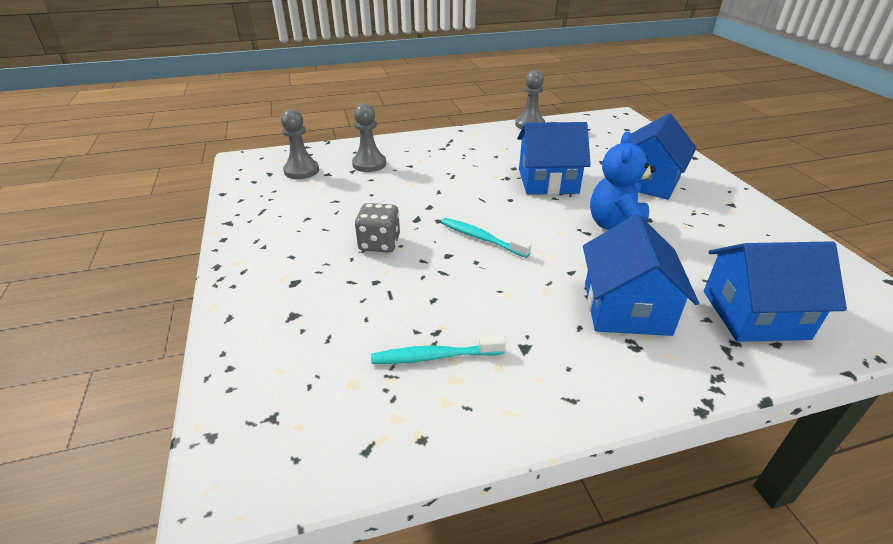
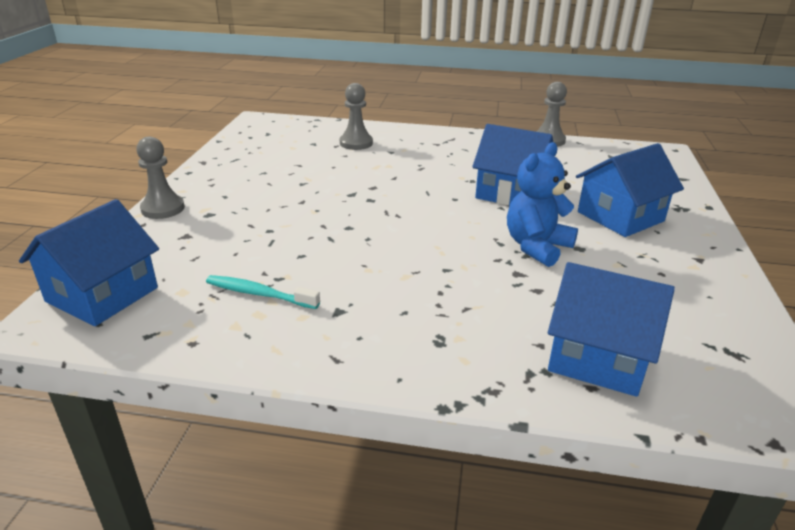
camera: 25 degrees right, 5 degrees down
(301, 171) = (294, 137): grey pawn -> grey pawn (163, 208)
(379, 244) = (301, 204): grey dice -> none
(481, 238) = (392, 222): turquoise toothbrush -> none
(626, 308) = (466, 311): blue house -> blue house (102, 294)

